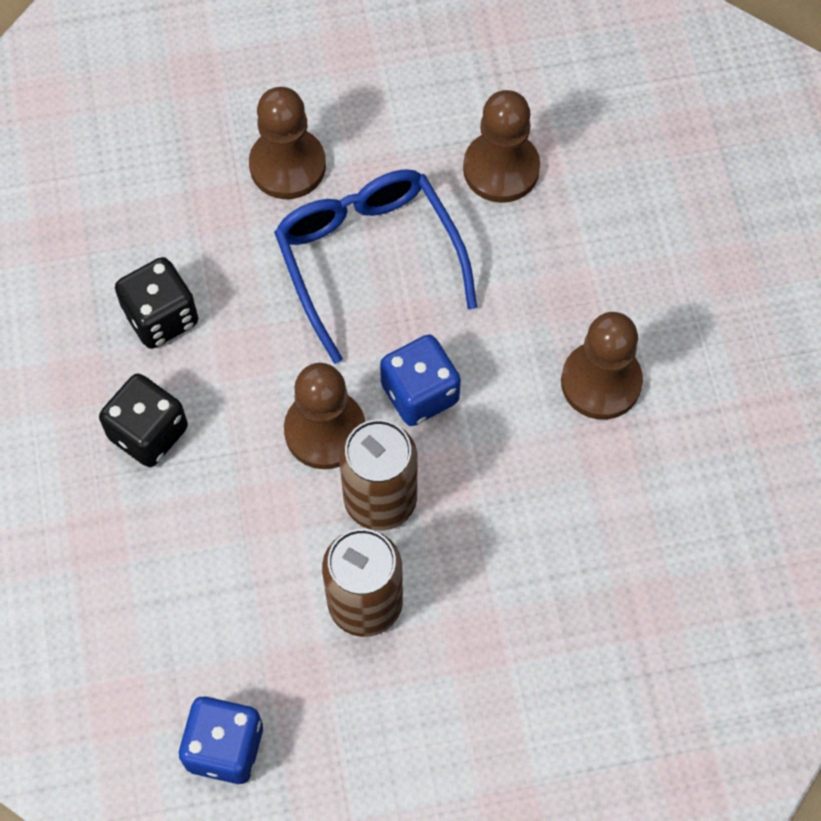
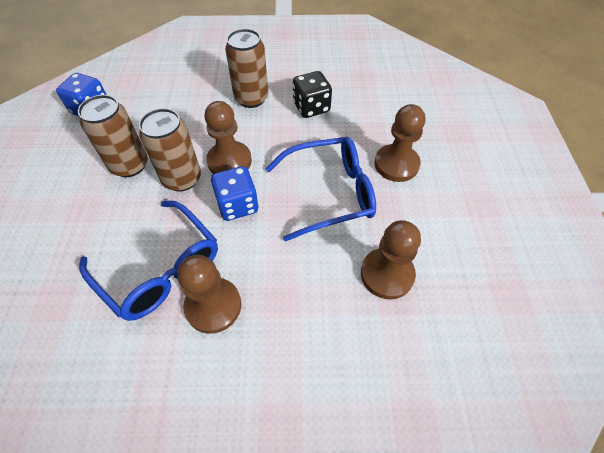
camera: 100 degrees right, 10 degrees down
(148, 433) = (251, 98): black dice -> brown can
(560, 473) = (160, 269): none -> blue glasses

